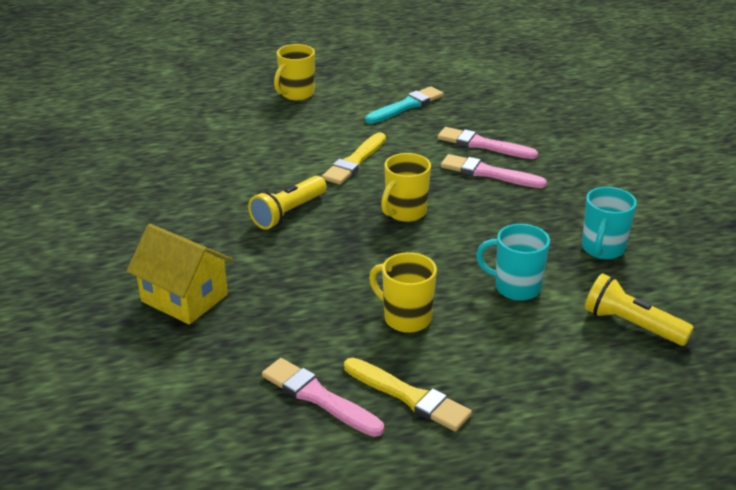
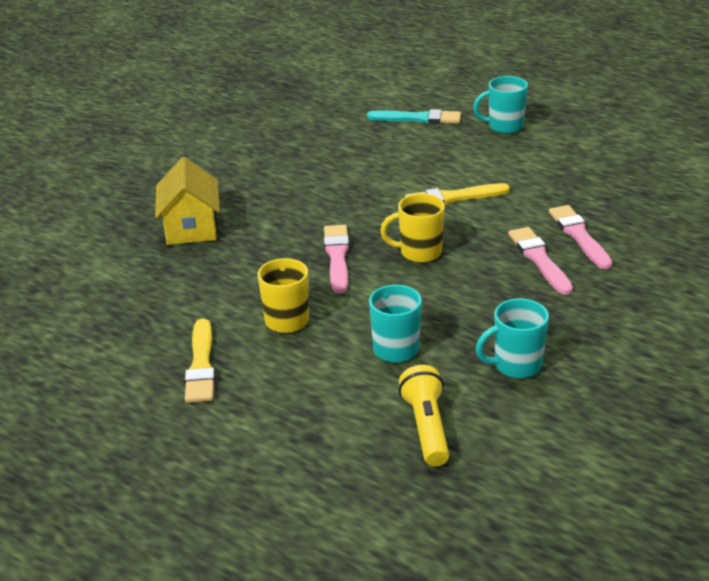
camera: 50 degrees right, 0 degrees up
(288, 213) = (342, 209): yellow flashlight -> none
(296, 94) = (504, 126): yellow mug -> turquoise mug
(319, 397) = (156, 330): pink brush -> pink brush (337, 257)
(406, 106) = (574, 175): turquoise brush -> turquoise brush (417, 118)

